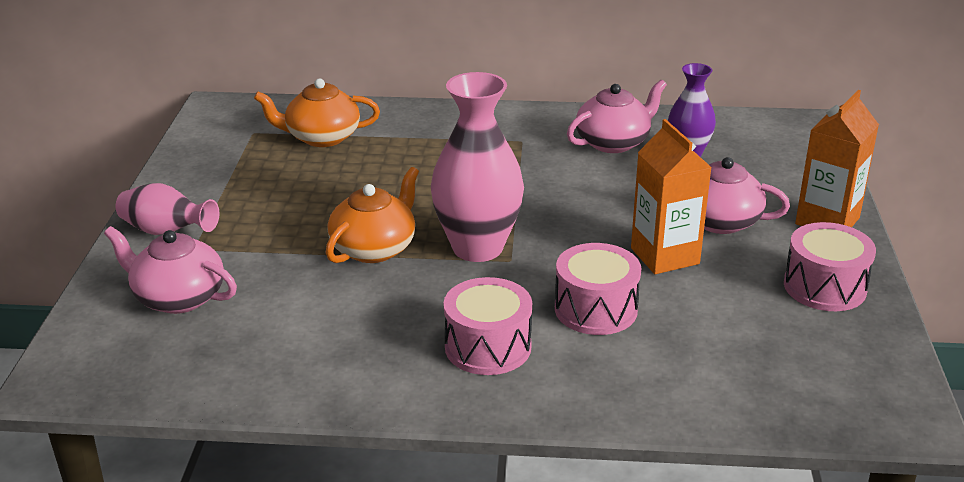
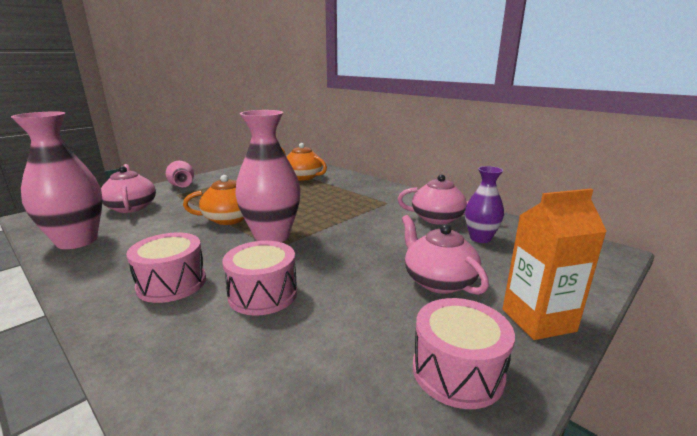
camera: 40 degrees right, 10 degrees down
(241, 371) = (77, 241): none -> pink vase
(665, 256) = (363, 285): orange carton -> none

